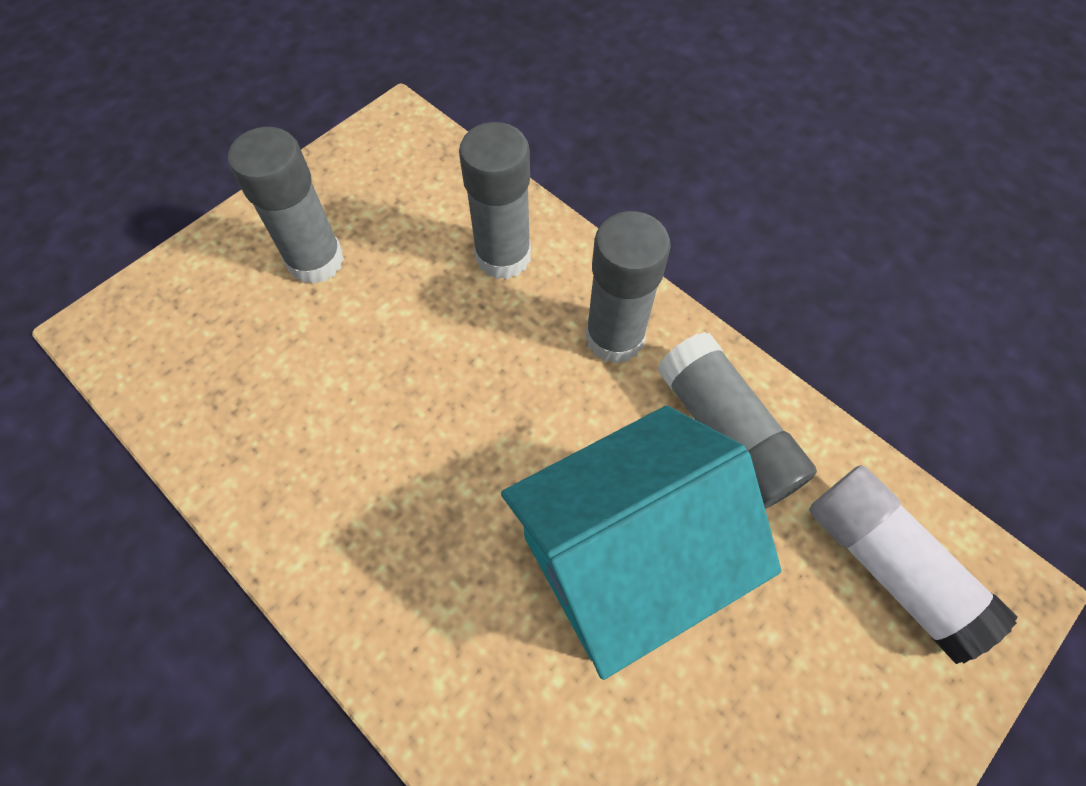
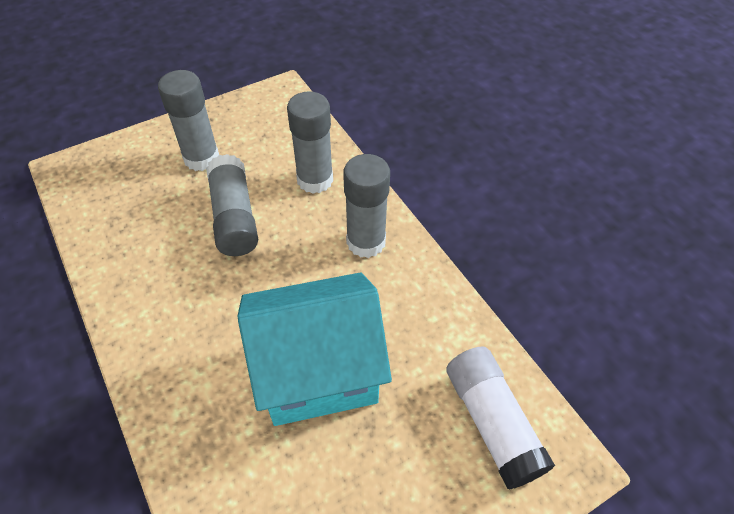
camera: 15 degrees right, 10 degrees down
(726, 433) = (415, 315): grey glue stick -> grey glue stick (234, 217)

